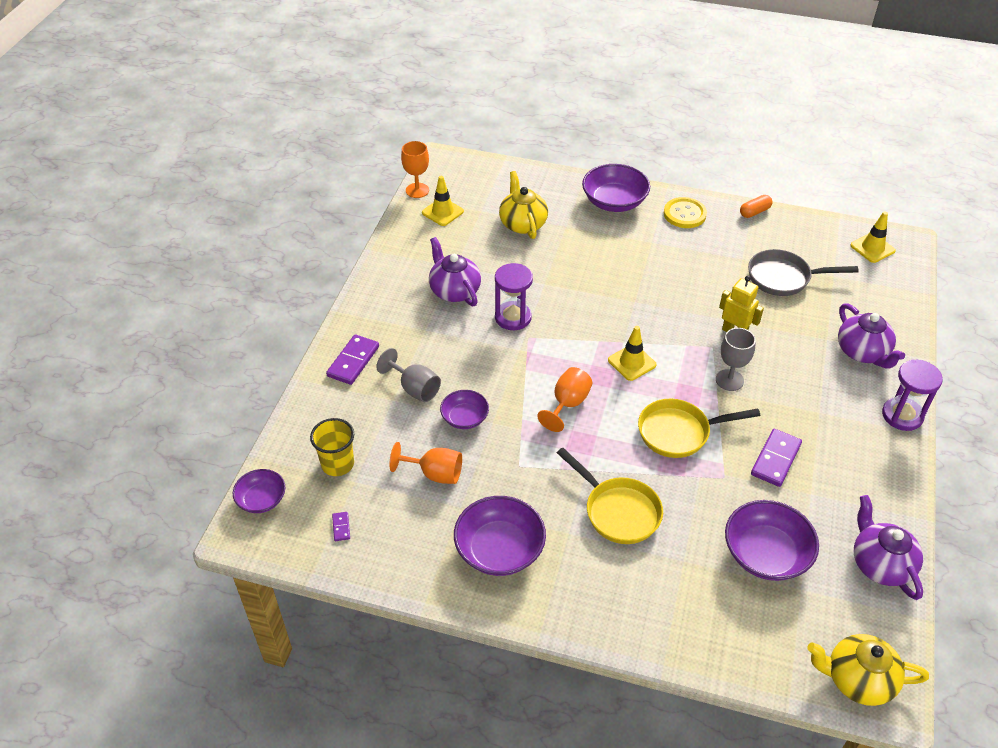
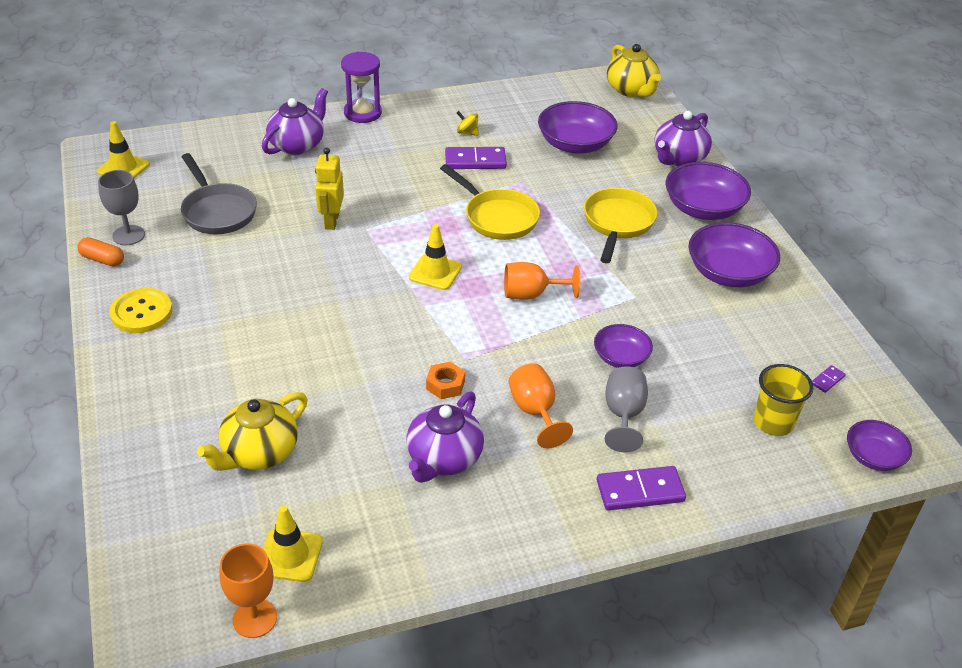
camera: 125 degrees left, 5 degrees down
(434, 474) = (704, 347): orange goblet -> orange goblet (535, 412)
(513, 317) = (445, 385): purple hourglass -> orange nut
(614, 202) = (151, 382): purple bowl -> purple bowl (703, 208)
(729, 380) = (403, 207): grey goblet -> grey goblet (128, 235)
(829, 477) = (467, 133): none -> yellow spinning top
(880, 564) = (528, 97): purple teapot -> purple teapot (679, 158)

